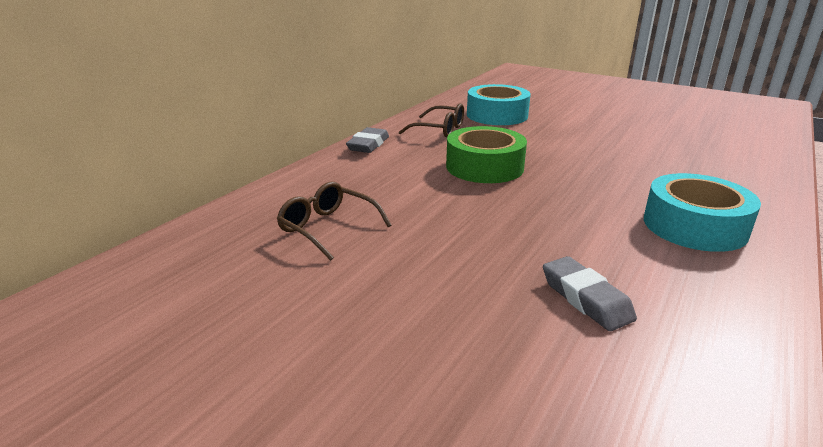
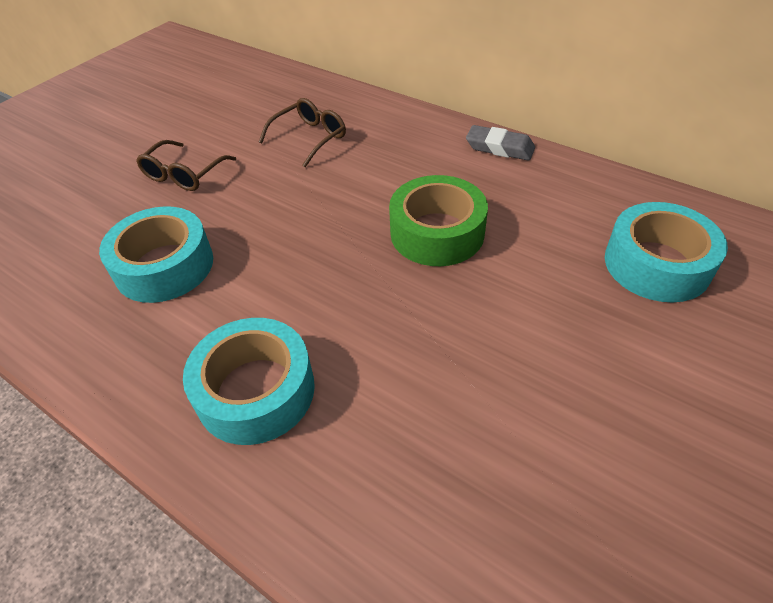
camera: 95 degrees right, 20 degrees up
(440, 130) = (566, 202): brown glasses -> brown glasses (184, 175)
(585, 299) = (164, 266): grey eraser -> turquoise tape

